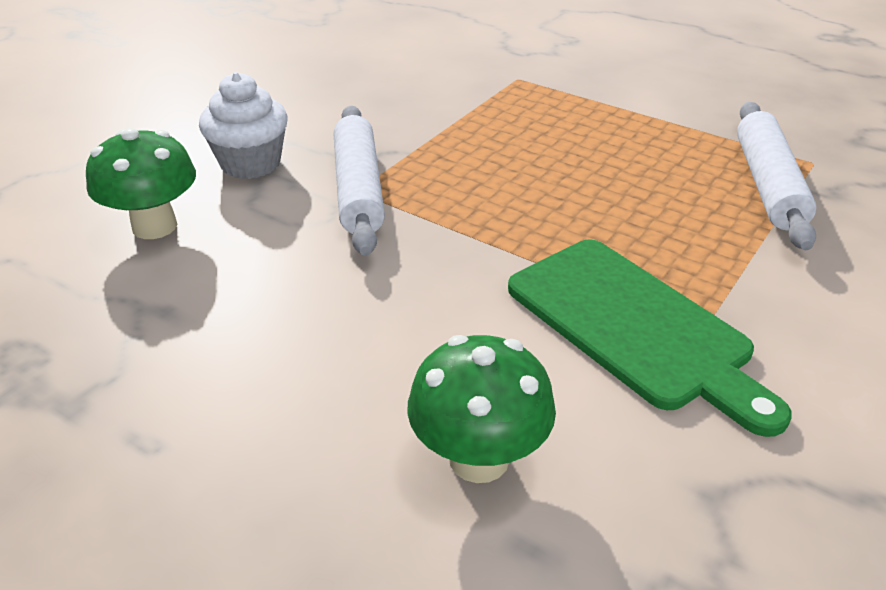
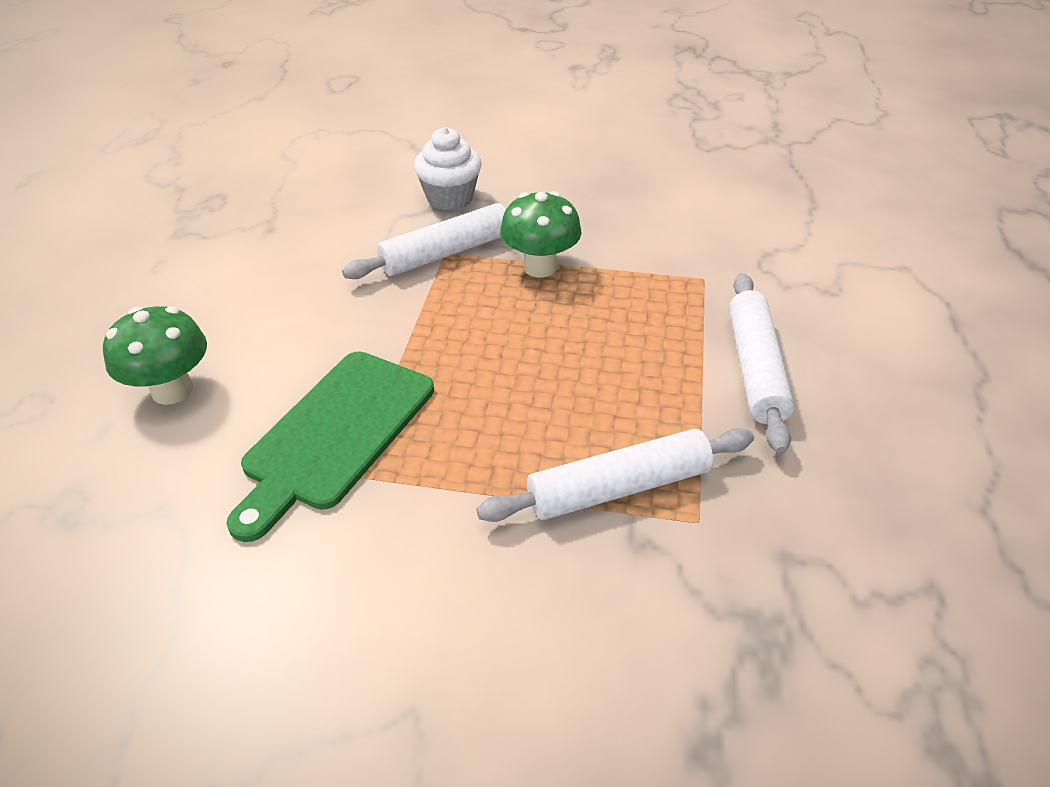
camera: 65 degrees right, 5 degrees up
(154, 226) = (352, 192): green mushroom -> green mushroom (540, 267)
(649, 92) = (755, 368): none -> white rolling pin

